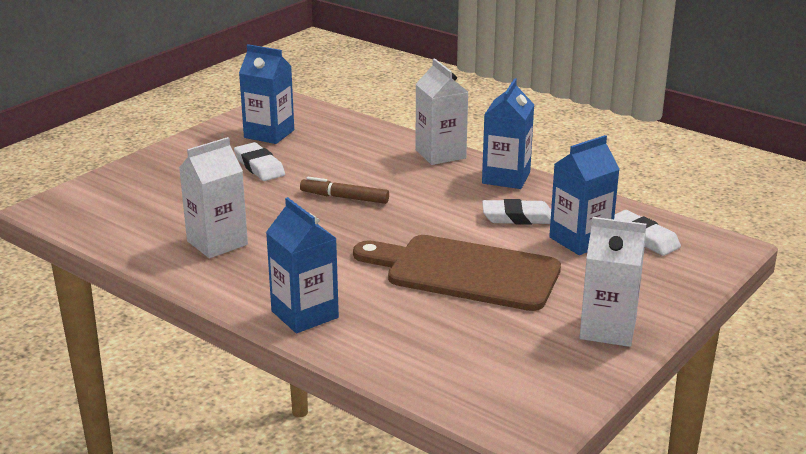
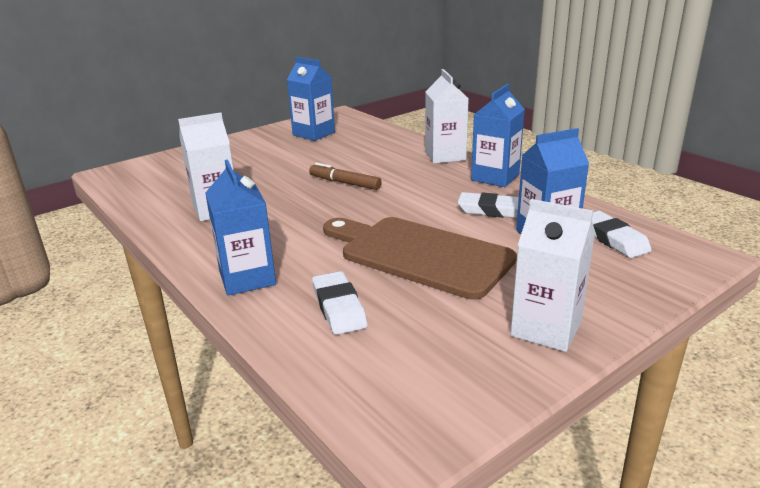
camera: 15 degrees right, 0 degrees up
(259, 166) = (290, 155): white eraser -> white eraser (339, 307)

